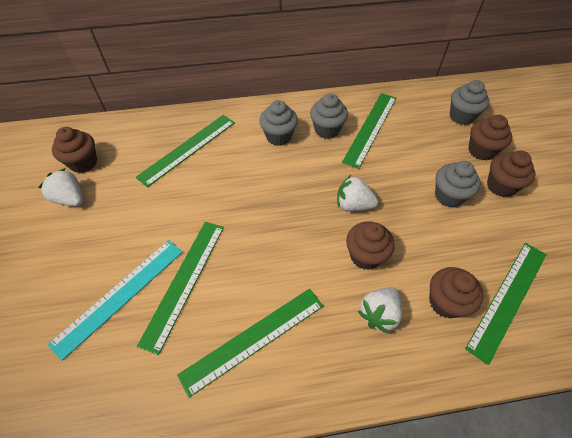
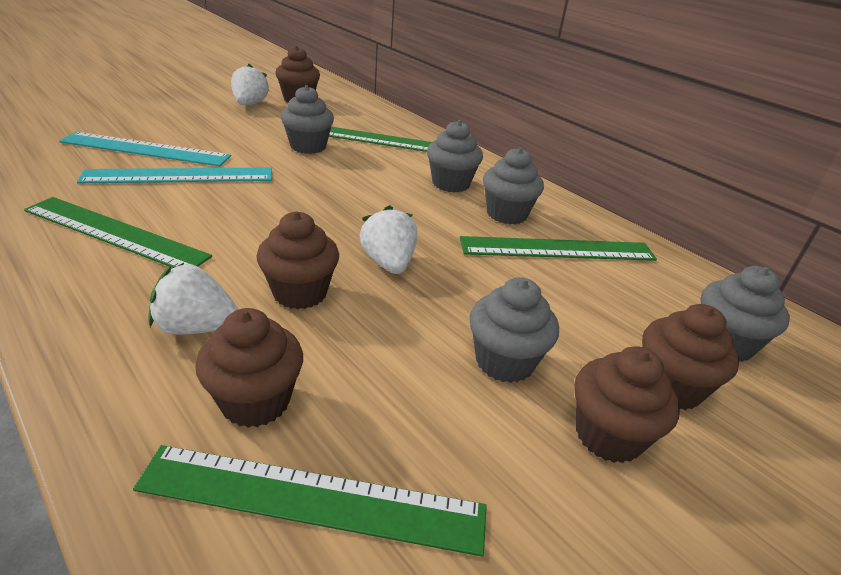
camera: 55 degrees right, 20 degrees down
(180, 188) = (308, 146): none -> grey cupcake
(184, 282) = (179, 176): green ruler -> turquoise ruler

